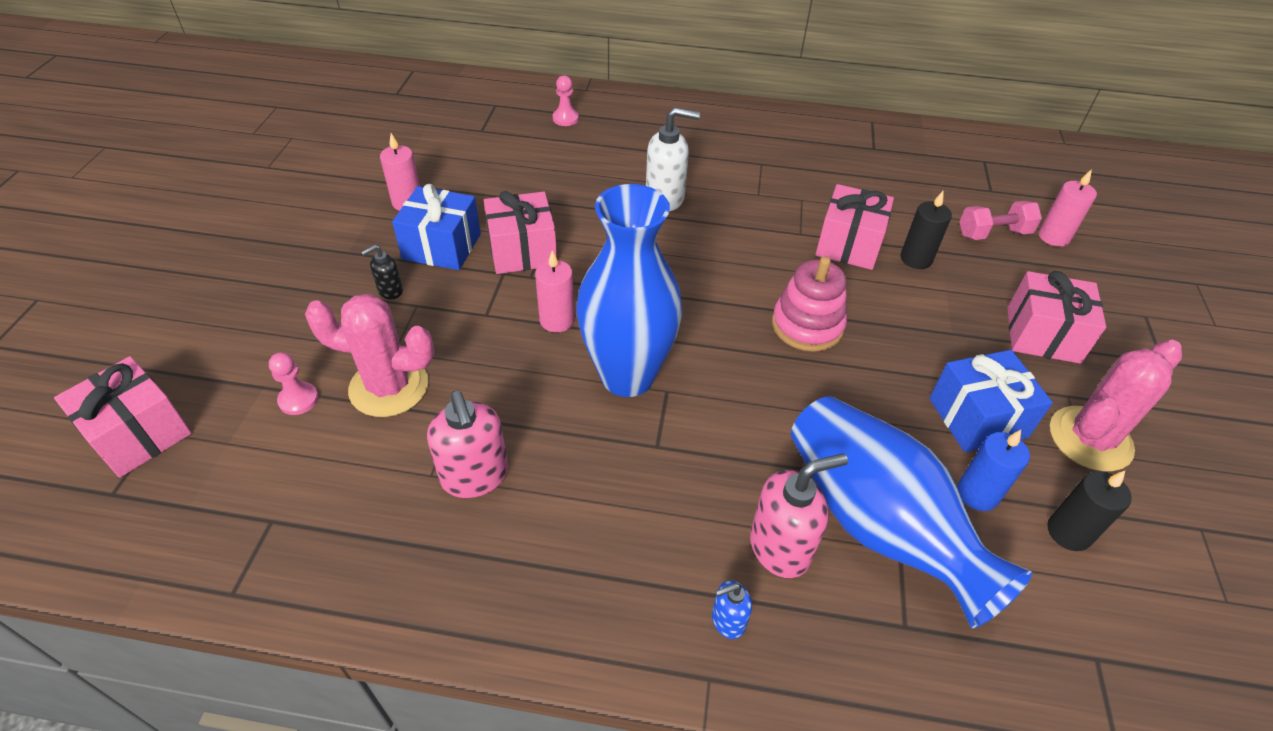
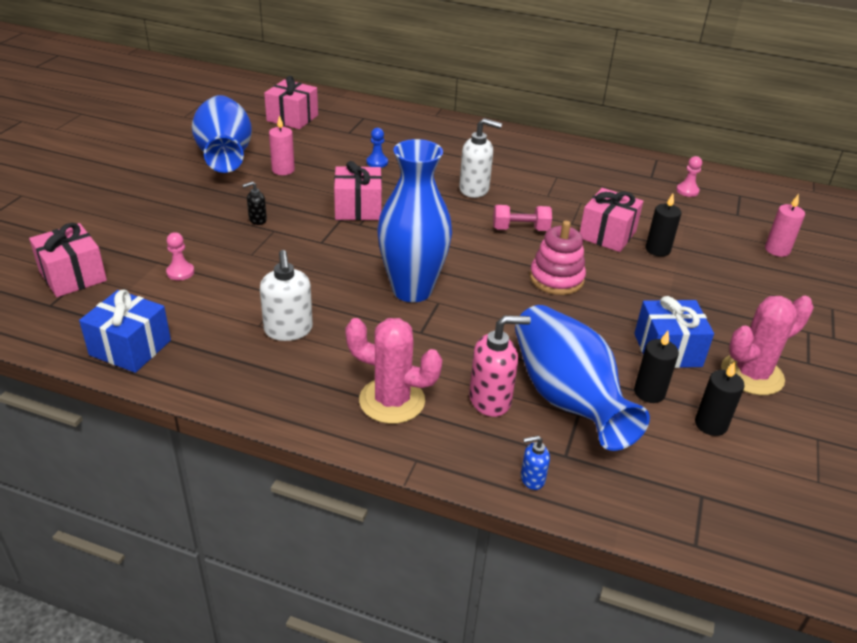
camera: 10 degrees right, 10 degrees down
(322, 190) = (225, 156): none -> blue vase
(389, 387) = (243, 273): pink cactus -> pink cactus (392, 401)
(442, 246) = (301, 199): blue gift -> blue gift (130, 347)
(475, 476) = (288, 330): pink soap dispenser -> white soap dispenser
(529, 173) = (377, 162): none -> blue pawn
(557, 320) = (371, 252): pink candle -> none
(565, 118) = (414, 132): pink pawn -> pink pawn (687, 191)
(727, 621) = (439, 432): blue soap dispenser -> blue soap dispenser (532, 479)
(977, 493) = (649, 392): blue candle -> black candle
(993, 233) = (727, 242): pink dumbbell -> pink dumbbell (520, 229)
(1042, 335) = (741, 308): pink gift -> pink gift (292, 118)

